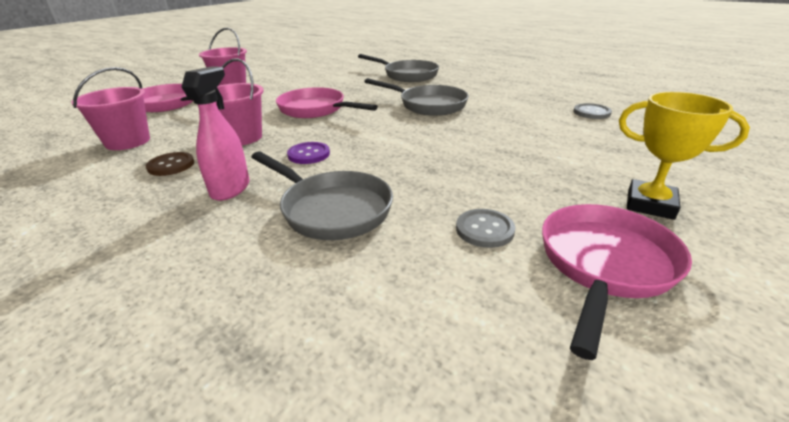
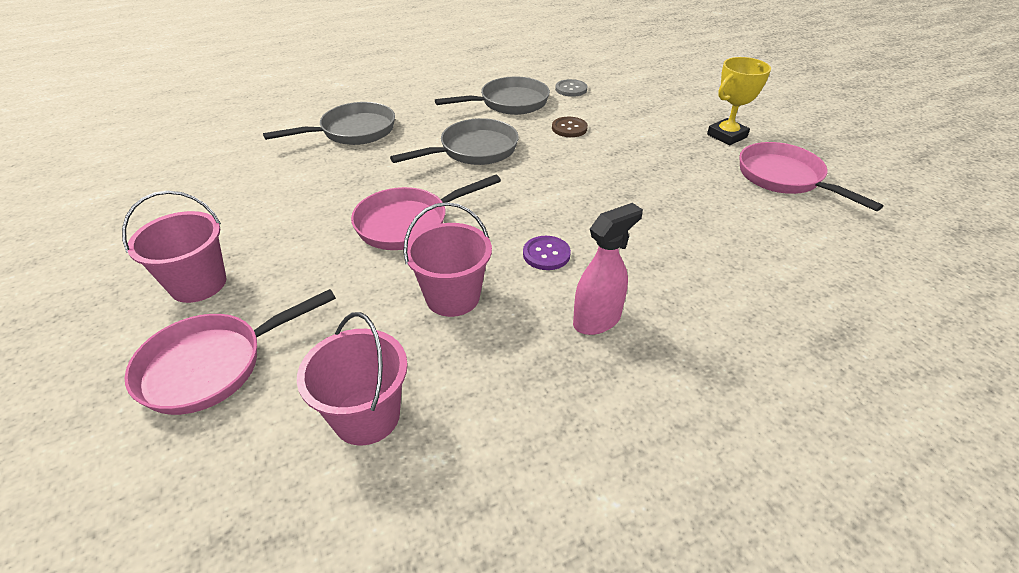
camera: 65 degrees left, 10 degrees up
(171, 165) = (499, 367): brown button -> brown button (569, 128)
(231, 189) = (597, 320): pink spray bottle -> pink spray bottle turned 105 degrees clockwise
(331, 209) = (672, 263): grey pan -> grey pan (509, 103)
(484, 229) = (732, 203): grey button -> none

